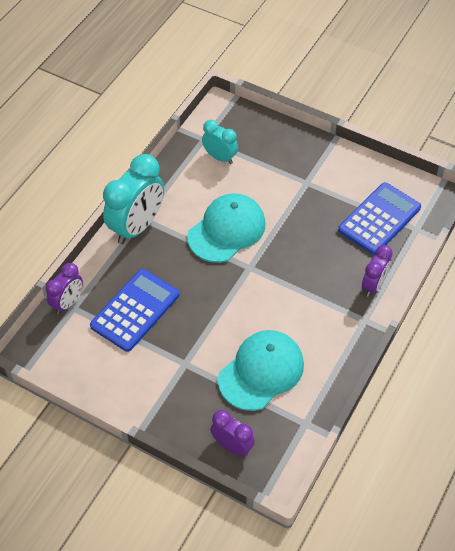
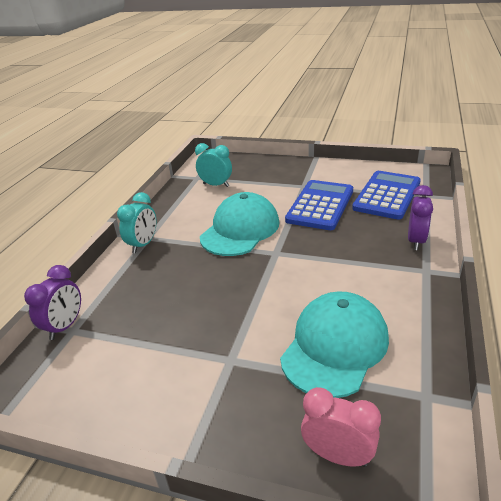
camera: 10 degrees left, 20 degrees down
(135, 310) = (153, 316): blue calculator -> blue calculator (320, 205)
(137, 227) = (143, 244): turquoise clock -> turquoise clock, size x0.56
(232, 446) = (337, 455): purple clock -> pink clock

